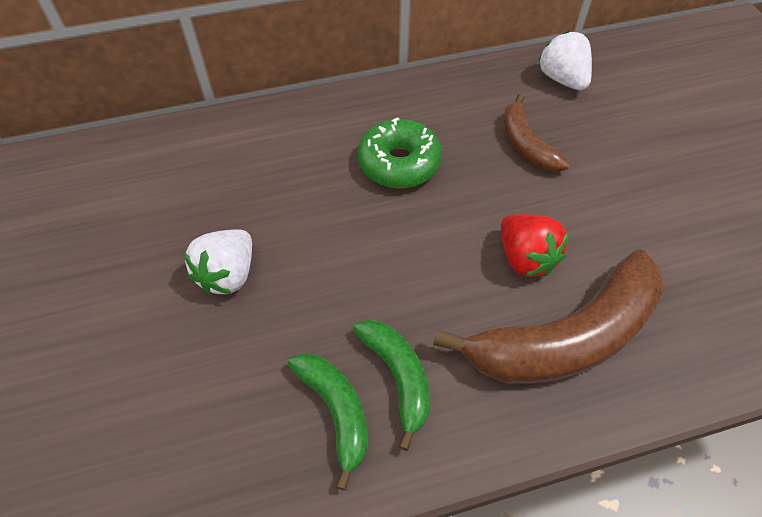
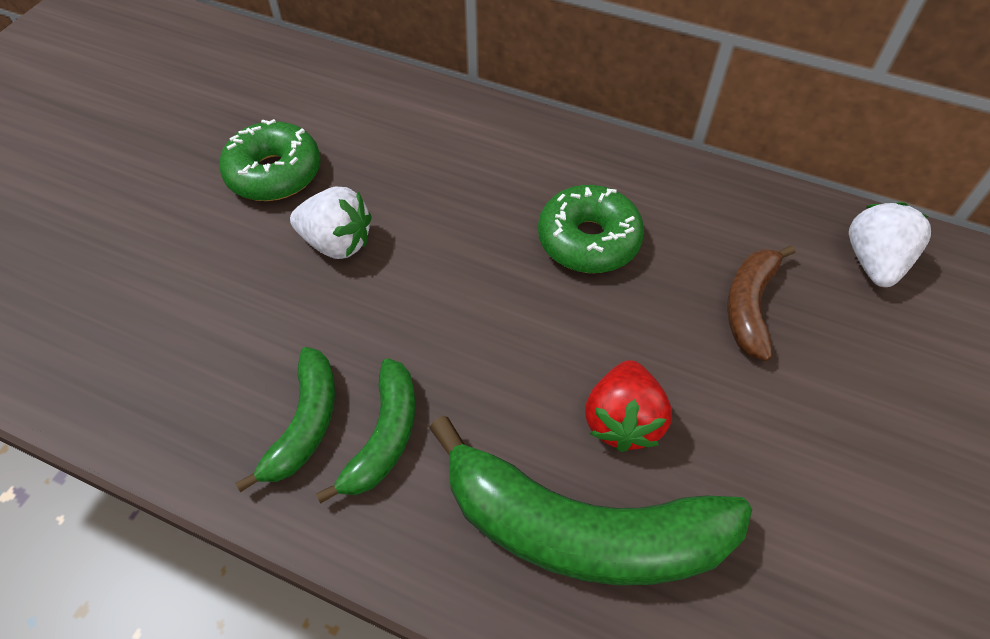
camera: 40 degrees right, 0 degrees up
(122, 257) = (274, 173): none -> green donut
(228, 275) = (337, 243): white strawberry -> white strawberry turned 135 degrees counterclockwise
(566, 337) = (581, 529): brown banana -> green banana

